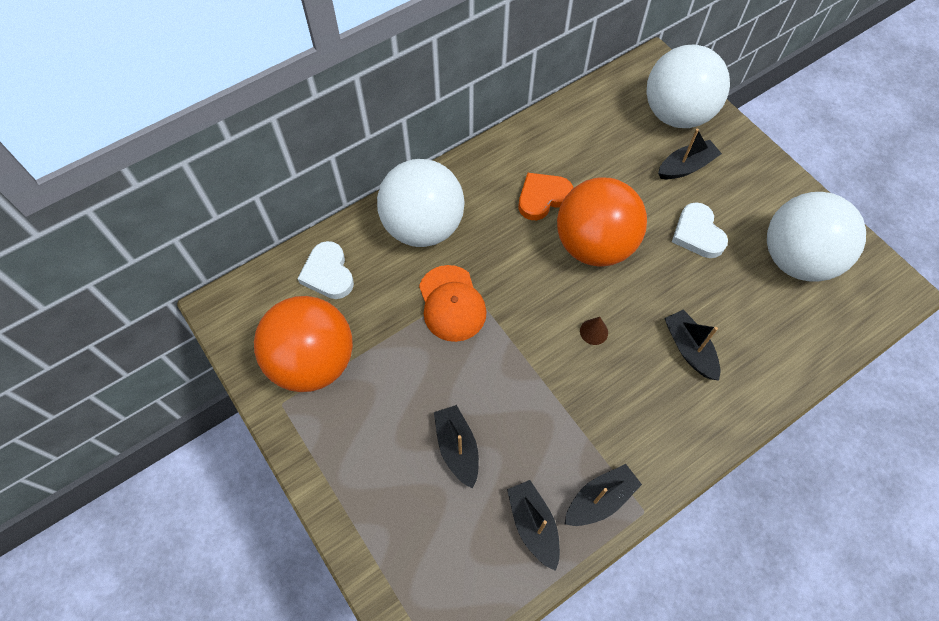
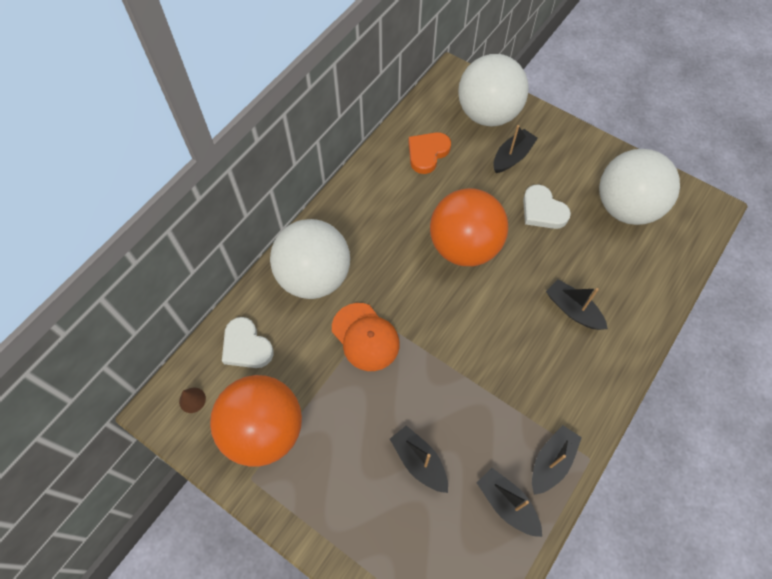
camera: 20 degrees left, 0 degrees up
(542, 197) = (406, 219): orange heart -> orange heart (427, 153)
(594, 331) = (492, 321): brown cone -> brown cone (192, 400)

